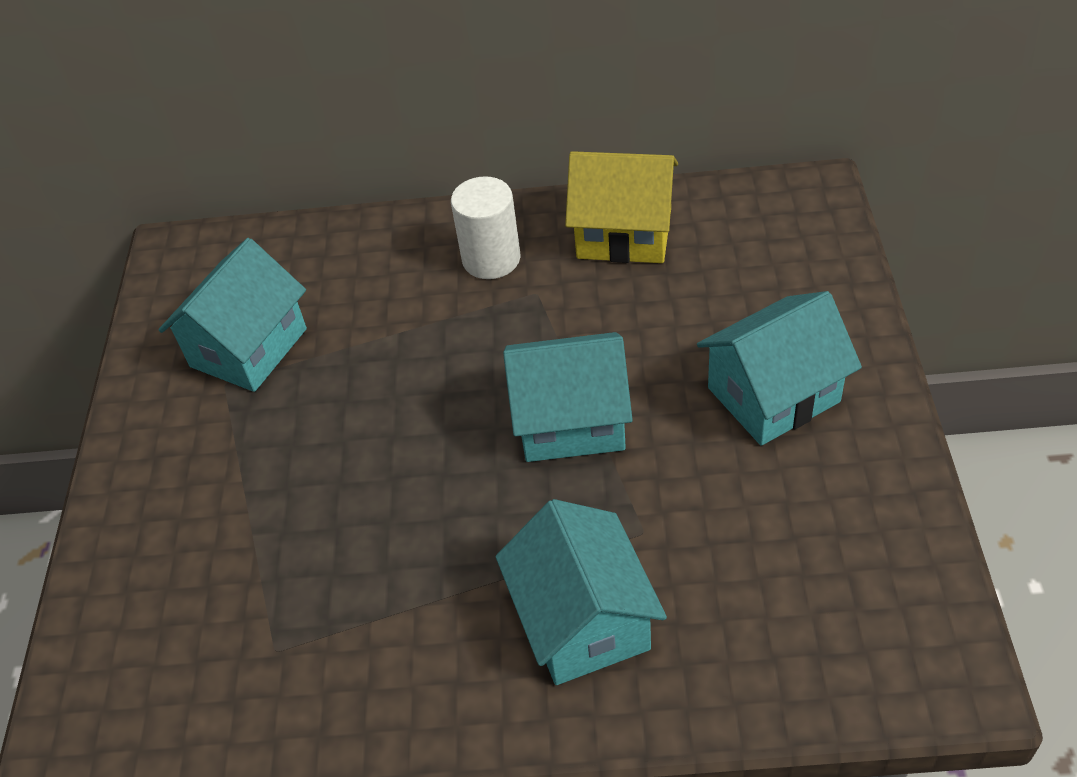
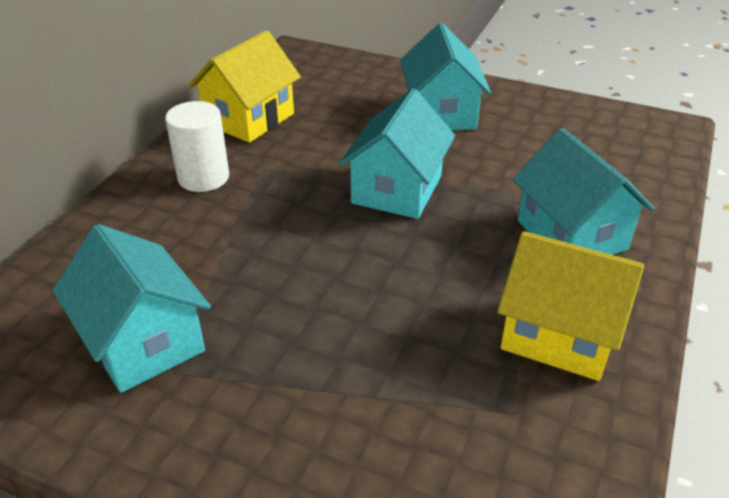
camera: 70 degrees left, 10 degrees down
(397, 656) = (559, 335): none -> yellow house
(583, 620) = (571, 235): turquoise house -> turquoise house turned 60 degrees clockwise

